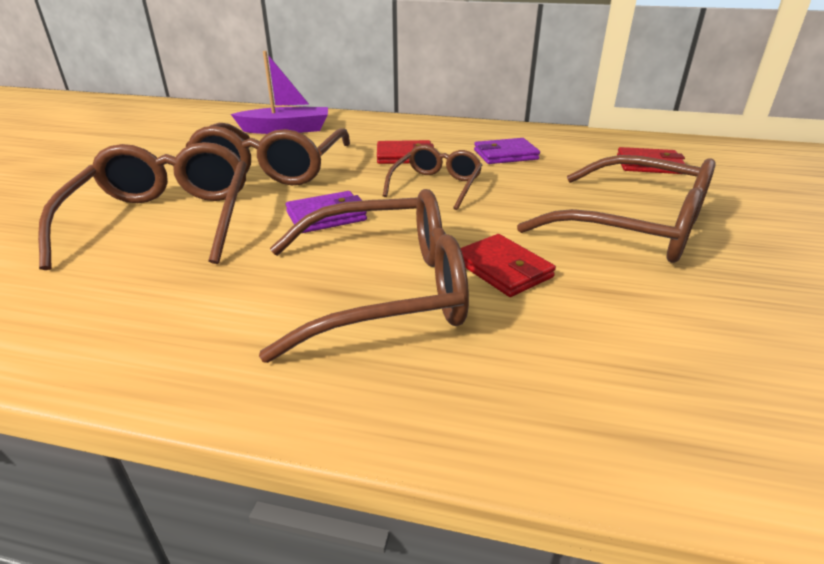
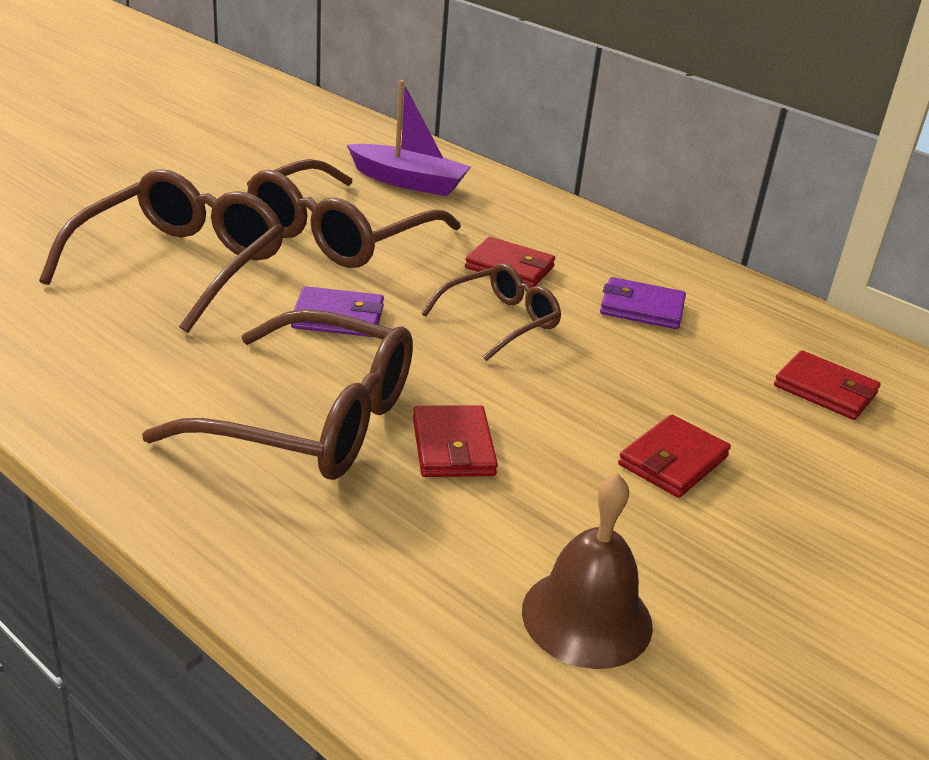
camera: 25 degrees right, 0 degrees up
(635, 227) = (673, 461): brown glasses -> red wallet
(732, 346) = (587, 617): none -> brown bell

